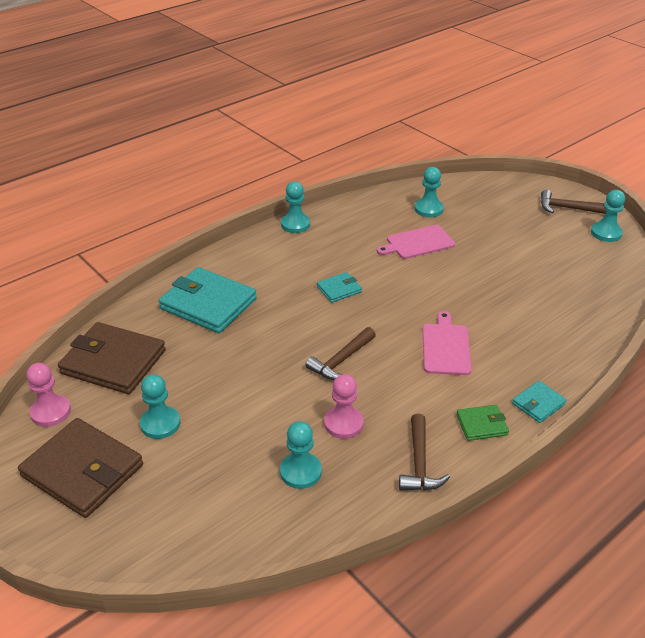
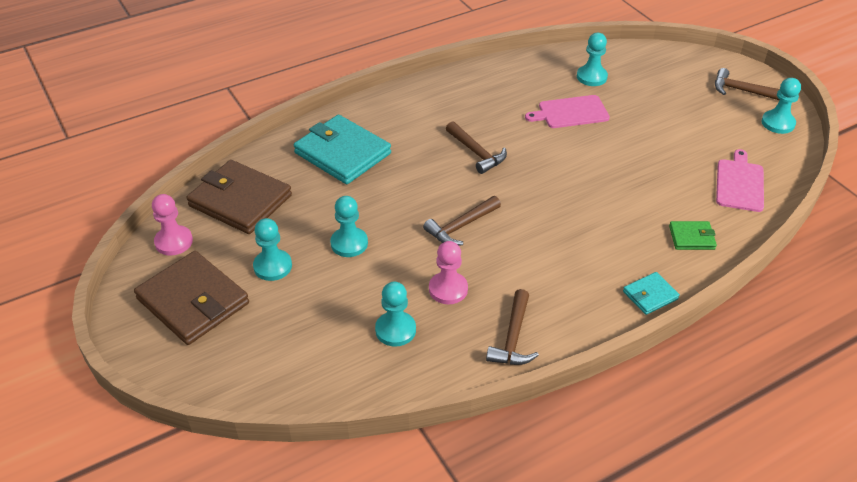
camera: 10 degrees right, 5 degrees up
(295, 224) = (448, 79): turquoise pawn -> turquoise pawn (349, 243)
(339, 289) = (476, 153): turquoise wallet -> brown hammer
(446, 347) = (570, 225): pink cutting board -> pink cutting board (740, 183)
(481, 424) = (586, 308): green wallet -> green wallet (691, 237)

